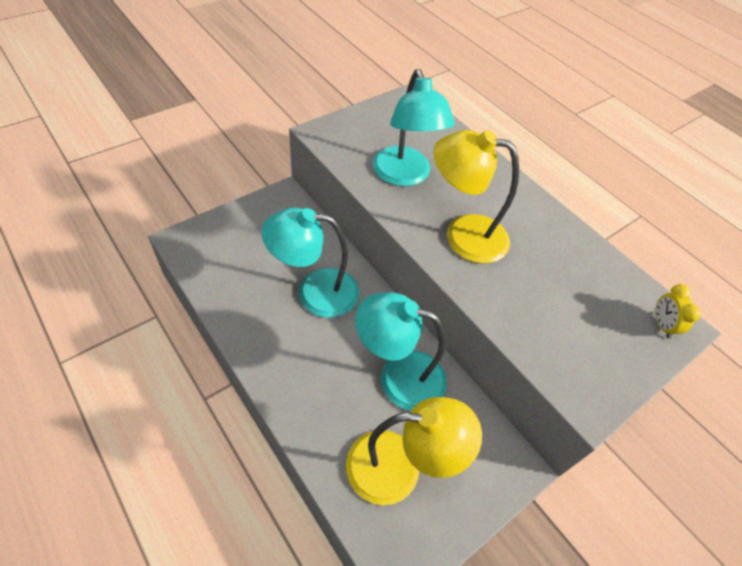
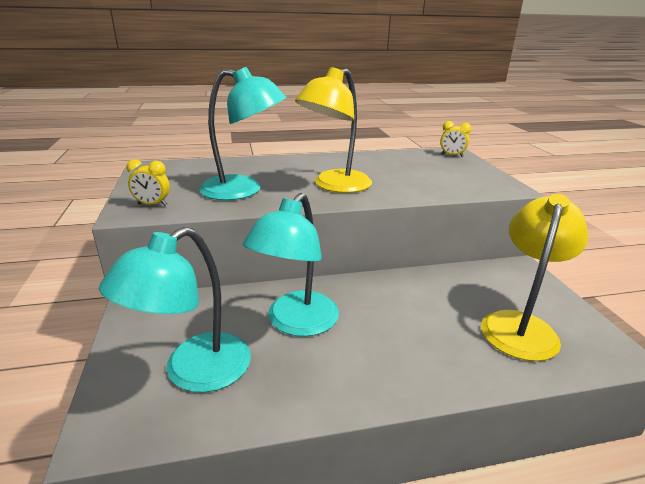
camera: 60 degrees left, 25 degrees down
(340, 138) = (152, 205): none -> yellow clock
(398, 376) = (424, 298): turquoise lamp -> turquoise lamp (193, 372)

